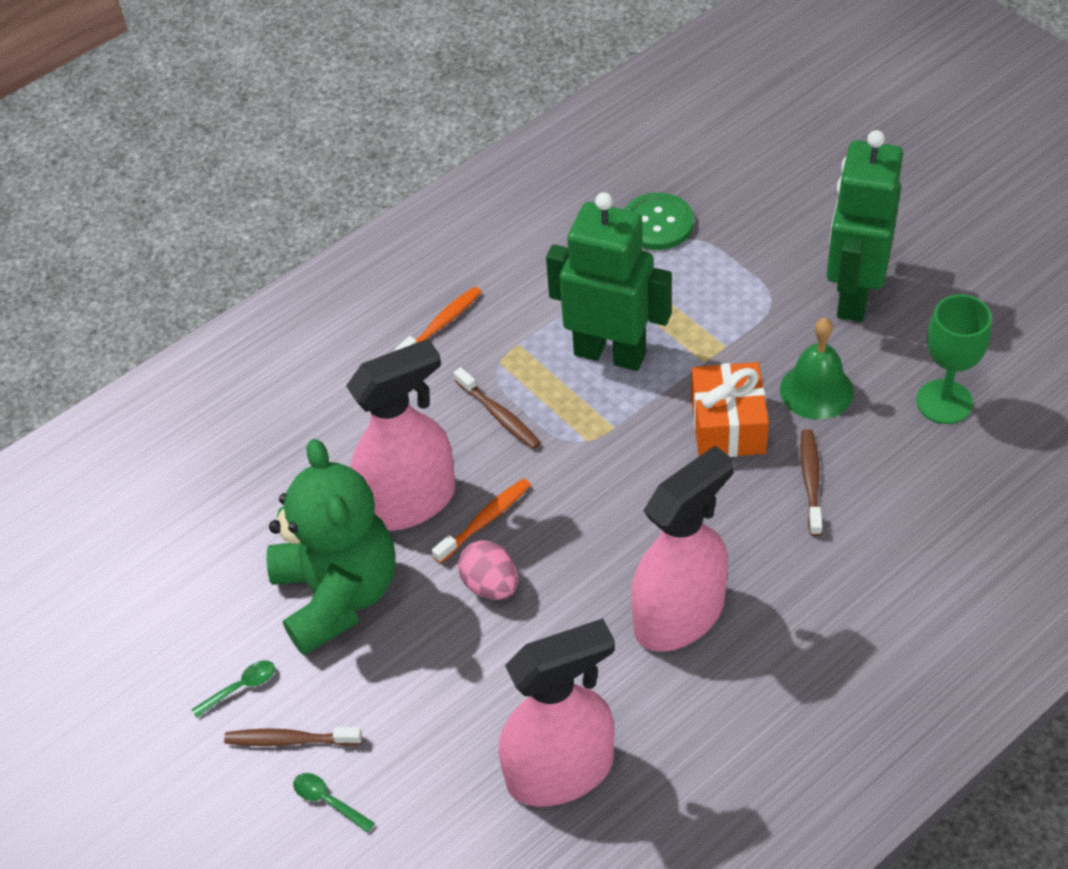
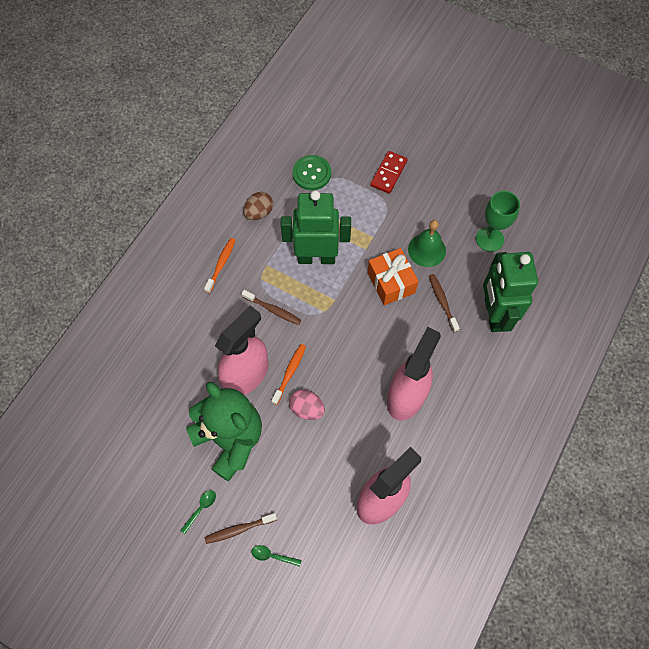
camera: 25 degrees left, 15 degrees up
(540, 262) = (259, 213): none -> brown egg
(796, 254) = (388, 173): none -> red domino
(853, 295) = (425, 190): green robot -> green robot (494, 314)

